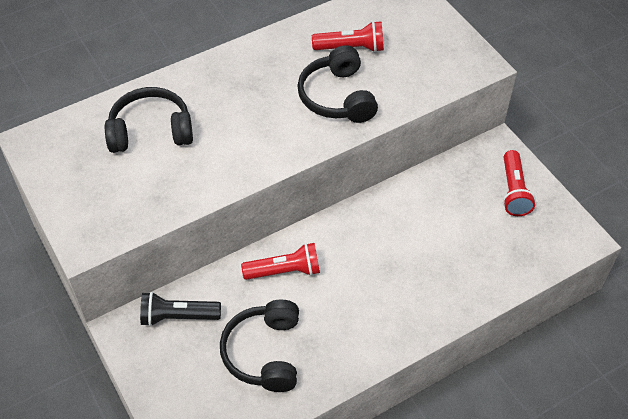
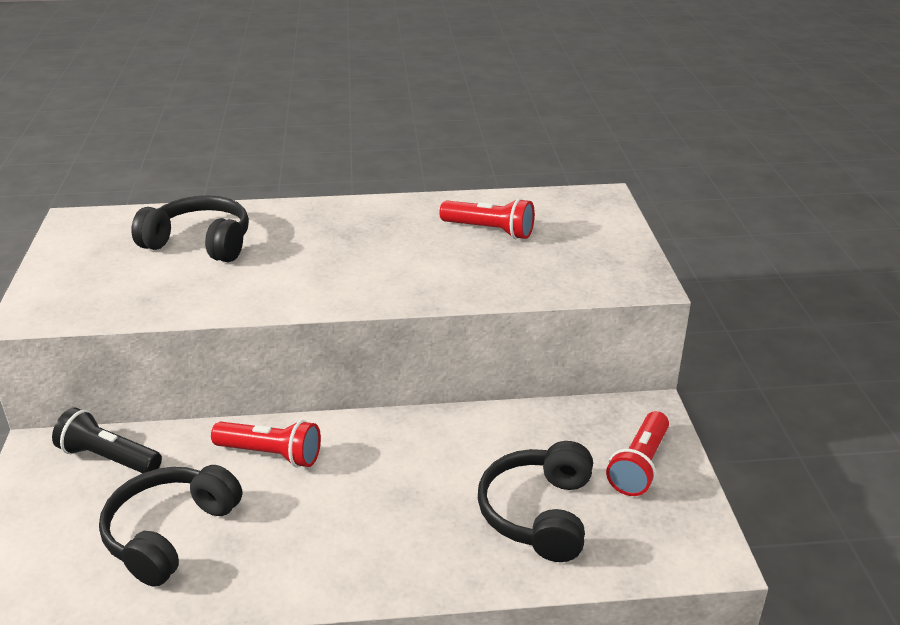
camera: 25 degrees right, 20 degrees down
(337, 97) = (435, 267): black headphones -> black headphones (539, 513)

